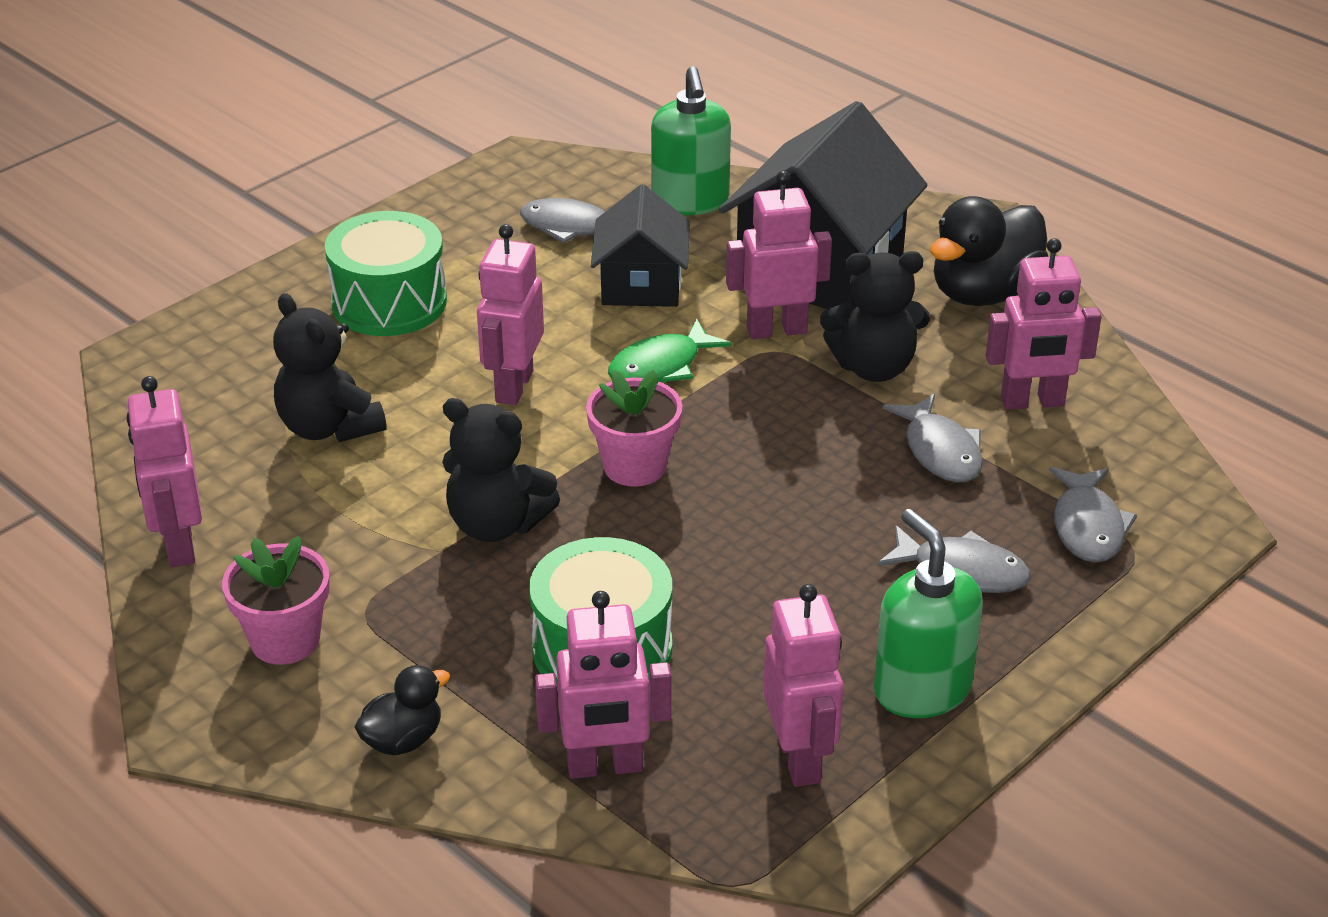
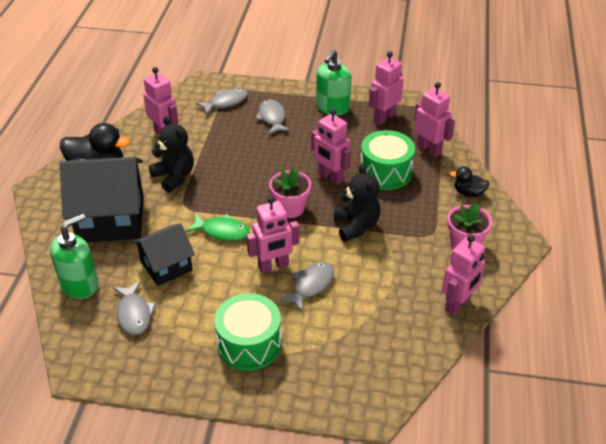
camera: 125 degrees left, 5 degrees up
(329, 427) = (351, 306): black teddy bear -> none
(776, 330) = (169, 211): pink robot -> pink robot (330, 177)
(940, 451) = (213, 143): grey fish -> grey fish (311, 285)

